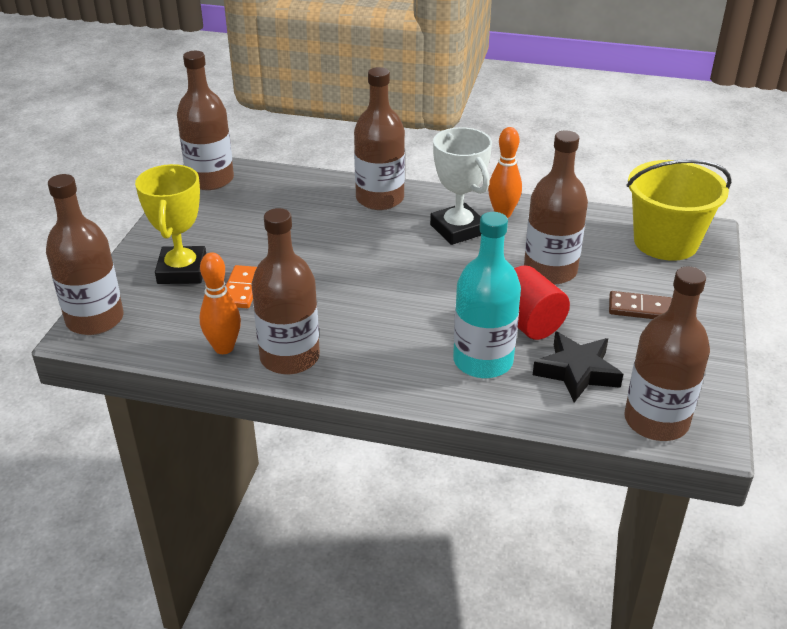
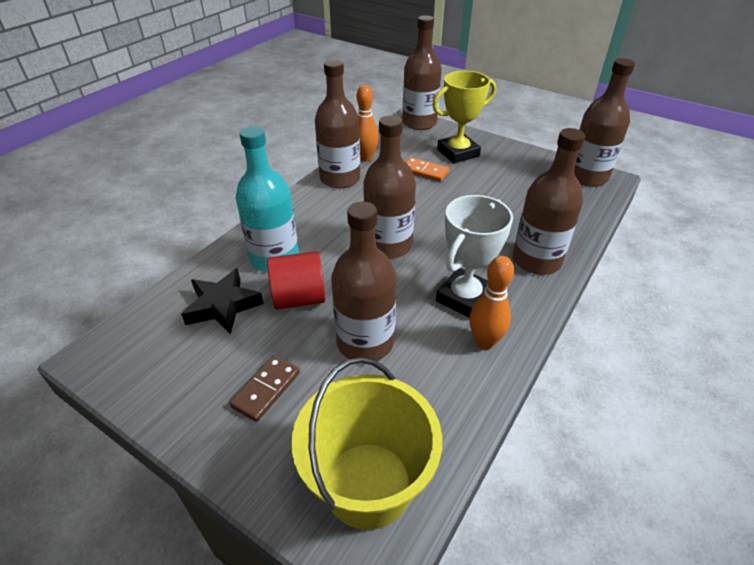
camera: 110 degrees right, 5 degrees up
(182, 271) = (458, 153): yellow trophy -> yellow trophy turned 45 degrees counterclockwise
(458, 229) = (464, 298): white trophy -> white trophy turned 45 degrees counterclockwise
(656, 421) = (135, 330): brown bottle -> brown bottle (388, 245)

